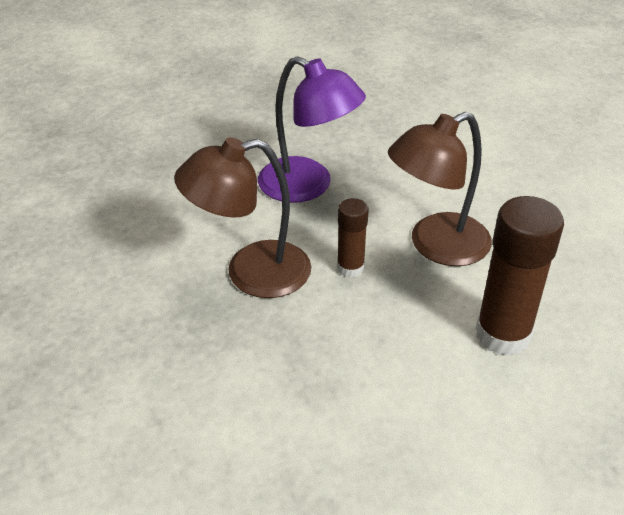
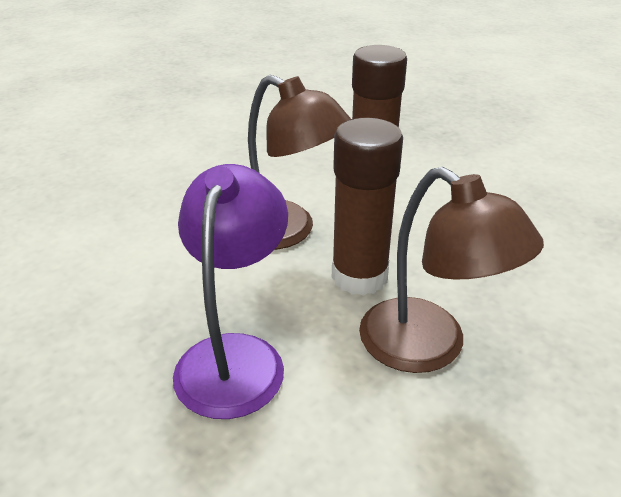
camera: 115 degrees left, 5 degrees down
(350, 267) = (359, 276): brown glue stick -> brown glue stick, size x1.83

